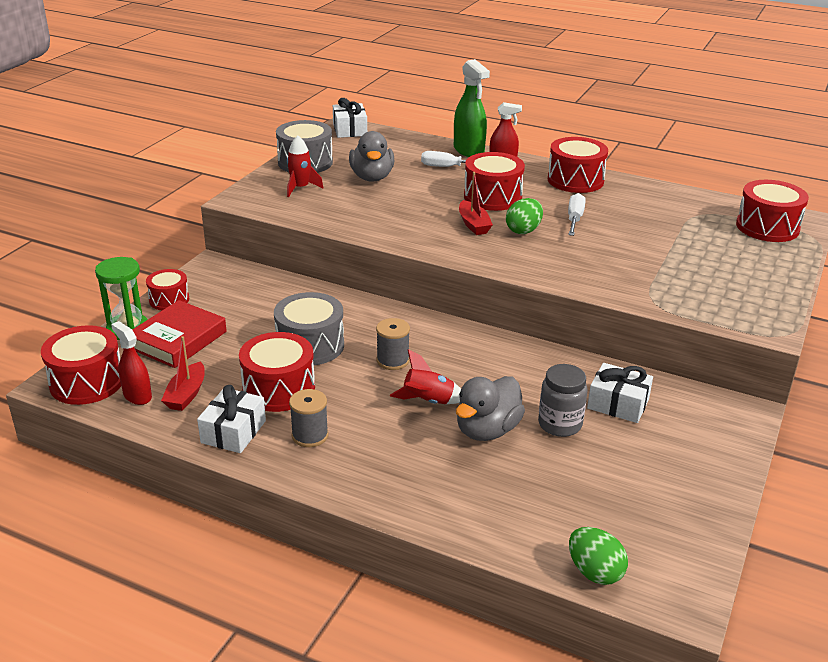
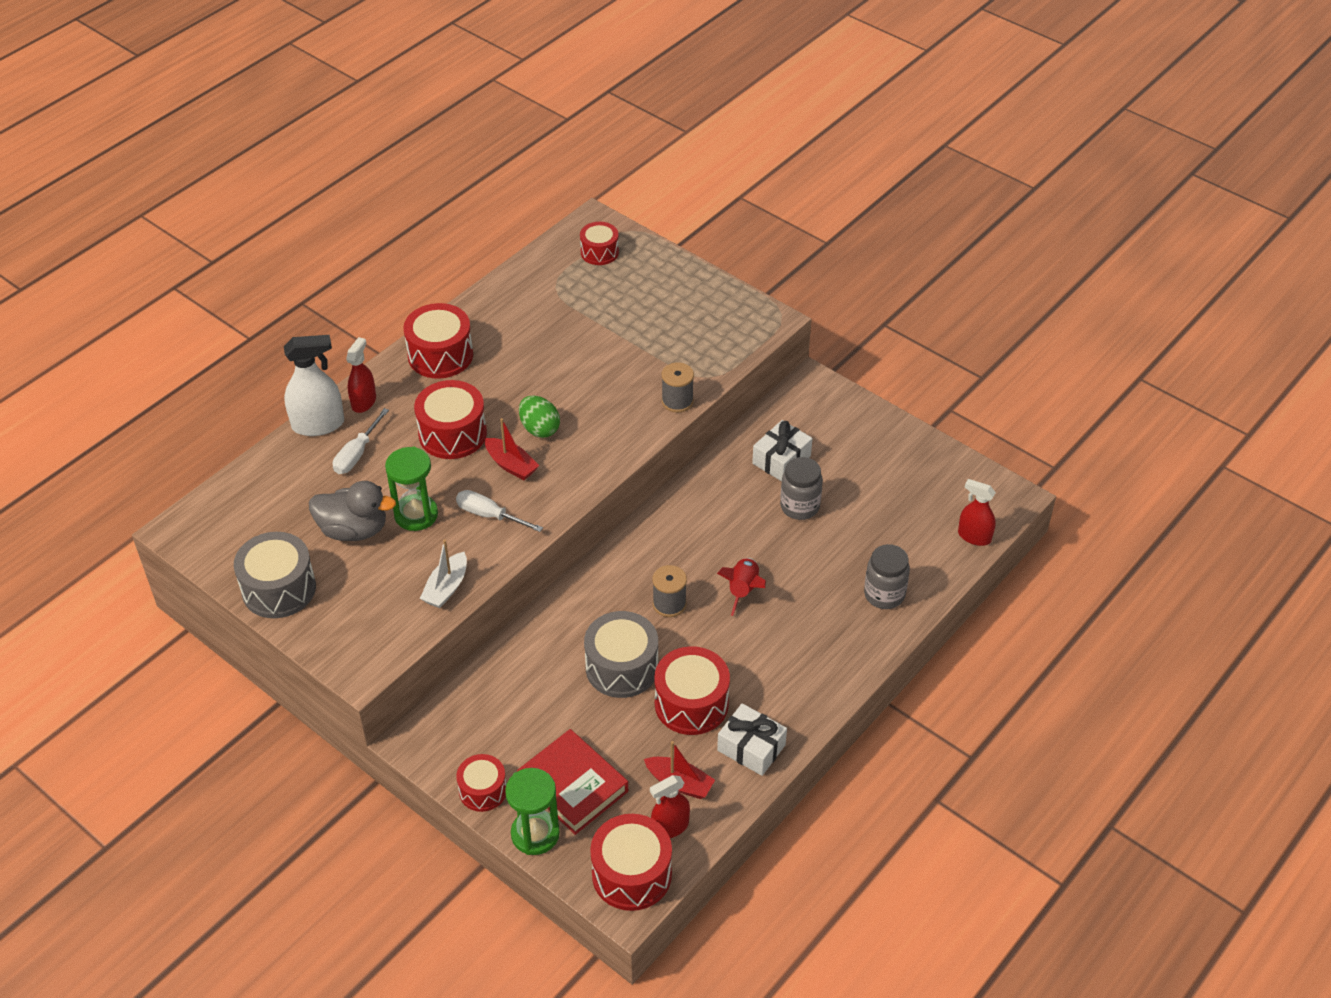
camera: 75 degrees left, 15 degrees up
(300, 188) = (354, 603): red rocket -> none
(310, 435) = (771, 688): grey spool -> grey spool (677, 401)
(328, 218) = (446, 588): none -> white boat
(350, 130) = (194, 527): white gift -> none
(398, 196) = (416, 514): none -> green hourglass
(465, 502) = (884, 594): none -> grey jar
(469, 150) = (318, 424): green spray bottle -> white spray bottle
(473, 224) = (511, 465): red boat -> red boat turned 45 degrees clockwise
(487, 430) = (795, 557): grey duck -> none
(574, 219) = (529, 382): white screwdriver -> white screwdriver (489, 515)
(594, 572) = (974, 536): green egg -> red spray bottle
(767, 227) = (599, 252): red drum -> red drum, size x0.62

